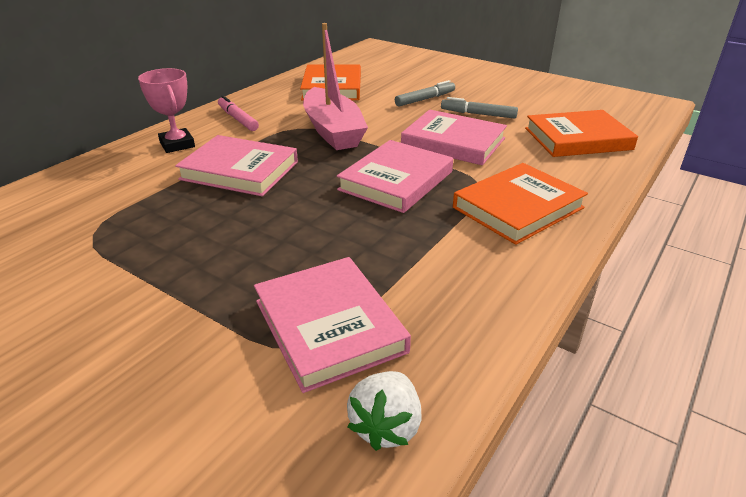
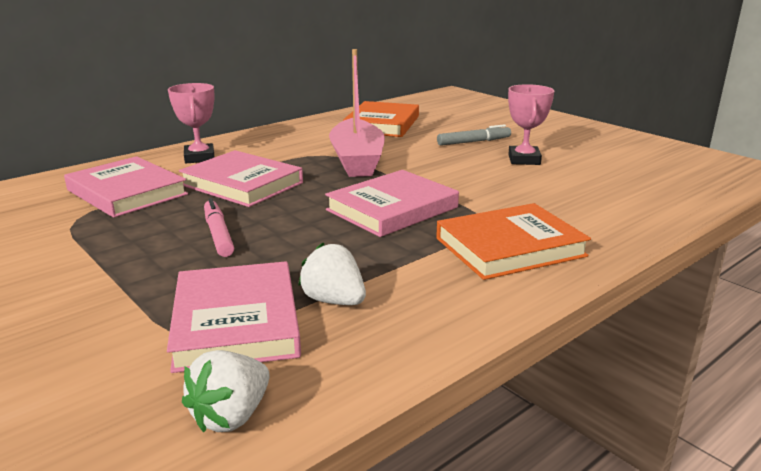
camera: 15 degrees right, 10 degrees down
(238, 119) = (270, 142): pink marker -> pink marker (218, 234)
(403, 287) = (334, 300): none -> white strawberry
(453, 142) = (478, 182): pink book -> pink book (127, 192)
(478, 114) = (524, 160): grey marker -> pink trophy
(577, 139) = (626, 192): orange book -> none

